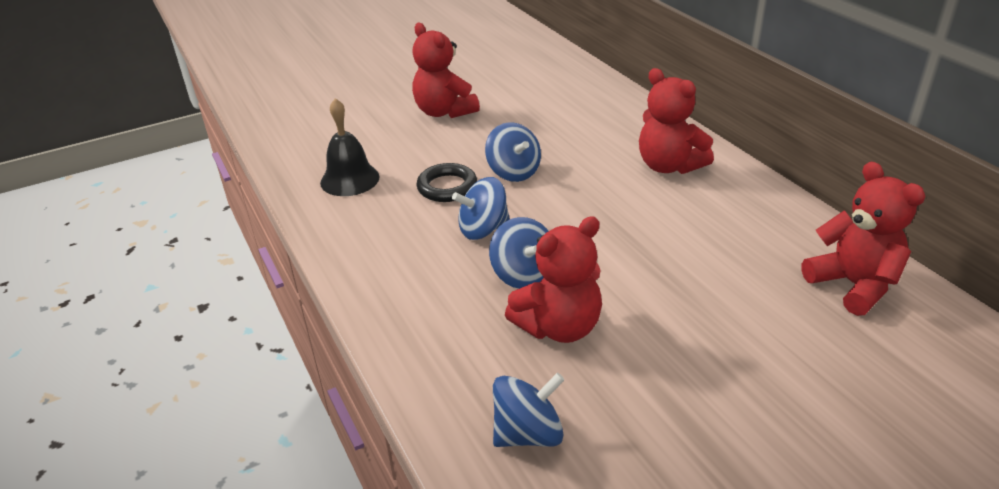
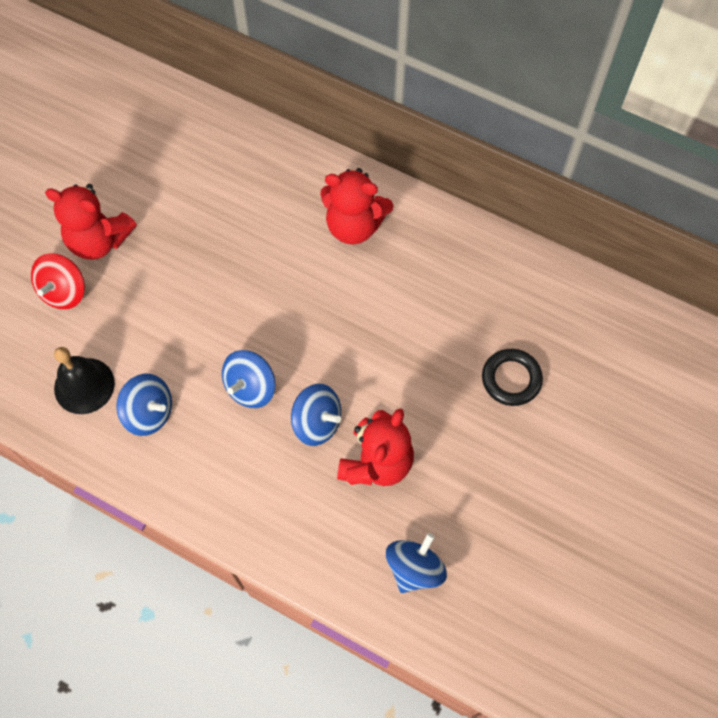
camera: 35 degrees left, 30 degrees up
(391, 128) = (64, 291): none -> red spinning top
(447, 187) = (182, 350): black ring -> black ring (511, 379)
(513, 172) = (227, 300): blue spinning top -> blue spinning top (149, 412)
(853, 285) = (552, 306): red teddy bear -> none

